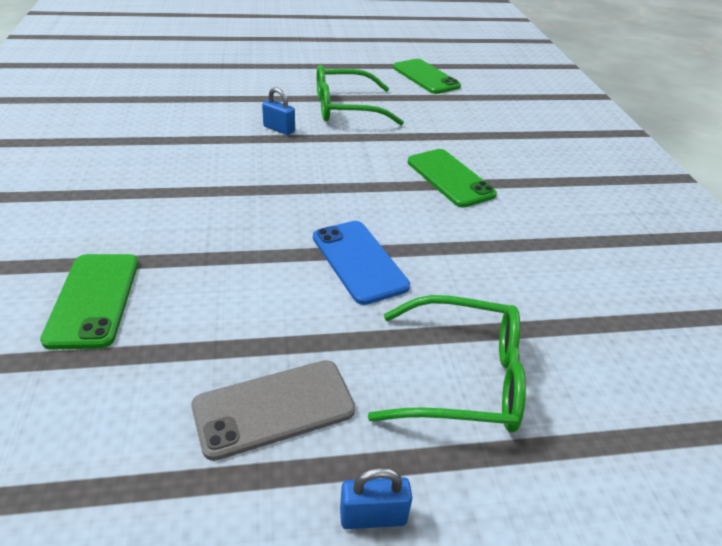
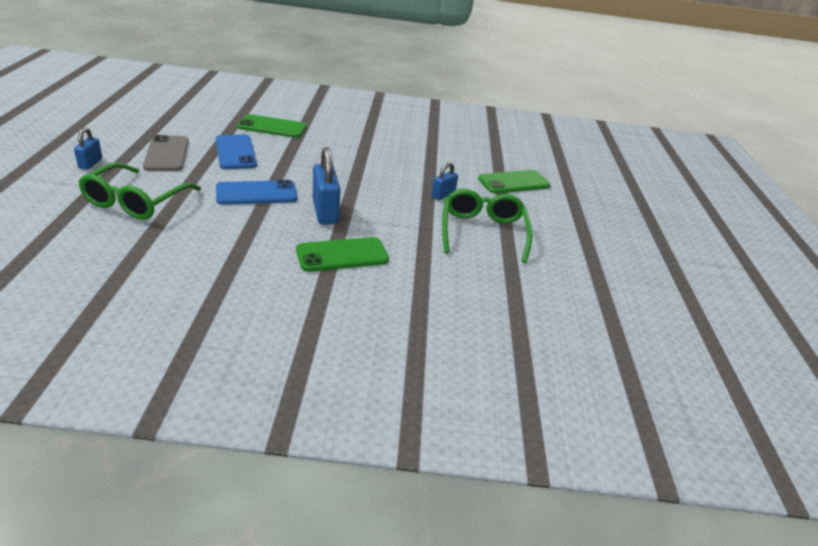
camera: 100 degrees right, 5 degrees down
(228, 317) = (235, 152): none -> blue phone
(370, 200) = (325, 212): none -> blue padlock
(425, 77) = (570, 301): green phone -> green phone (514, 182)

